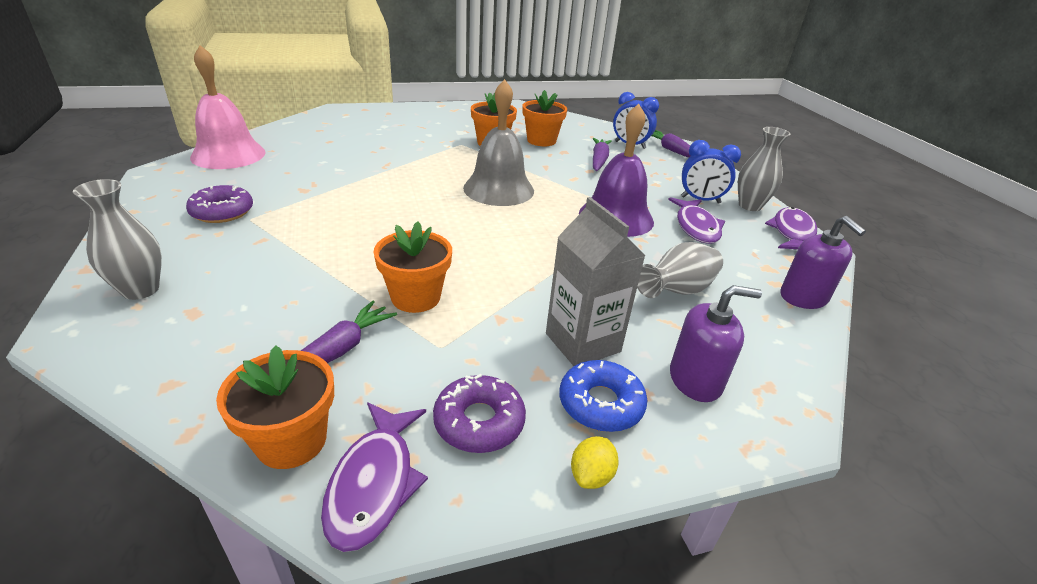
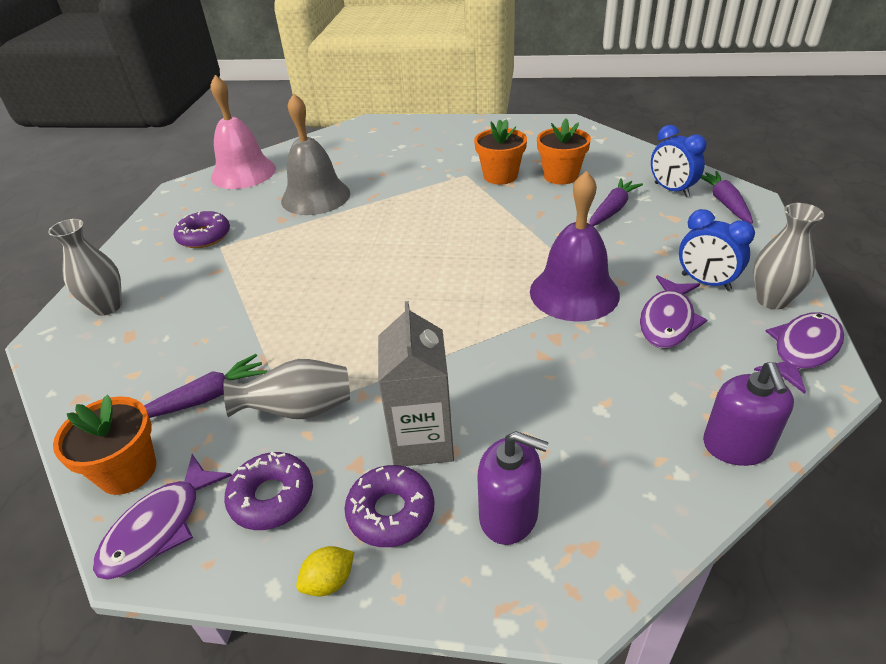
camera: 30 degrees right, 5 degrees up
(415, 297) = (302, 355): orange flower pot -> none
(498, 189) = (466, 238): grey bell -> grey bell (315, 197)
(600, 403) = (391, 512): blue donut -> purple donut
(677, 291) = (573, 403): grey vase -> grey vase (299, 410)

